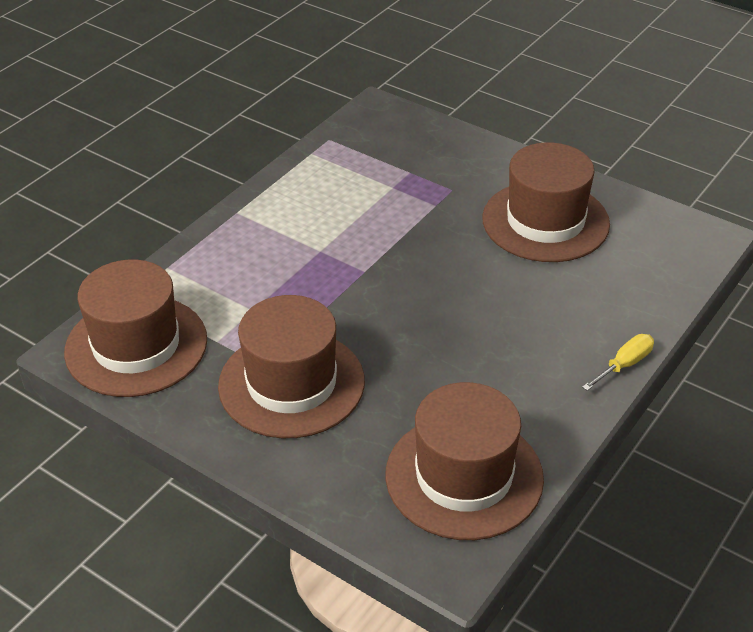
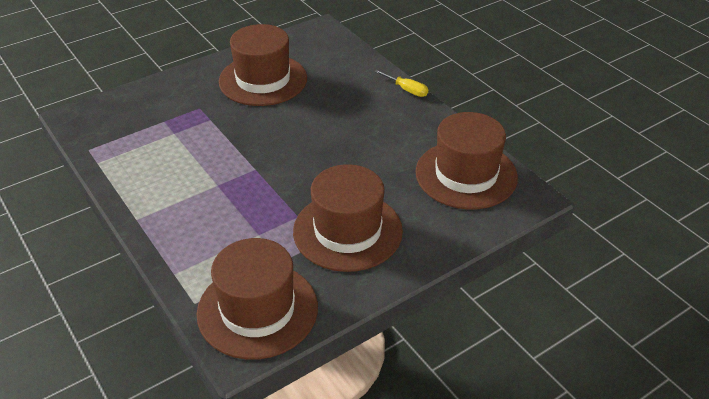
camera: 70 degrees left, 0 degrees up
(624, 365) = (406, 90): yellow screwdriver -> yellow screwdriver turned 150 degrees clockwise

